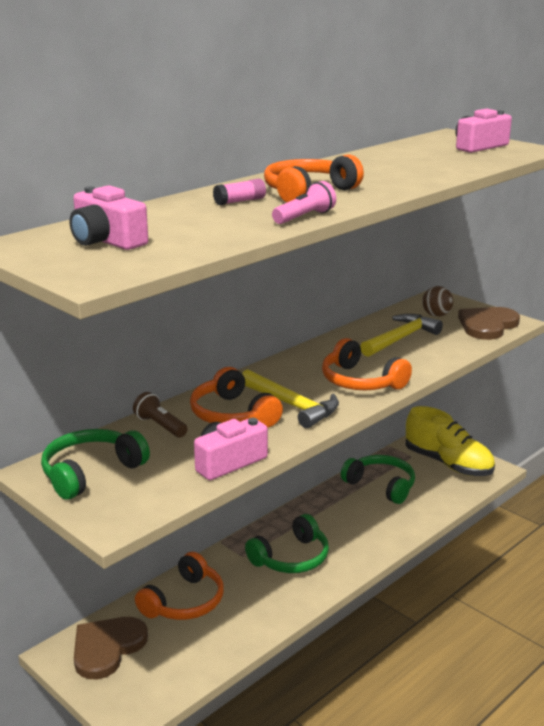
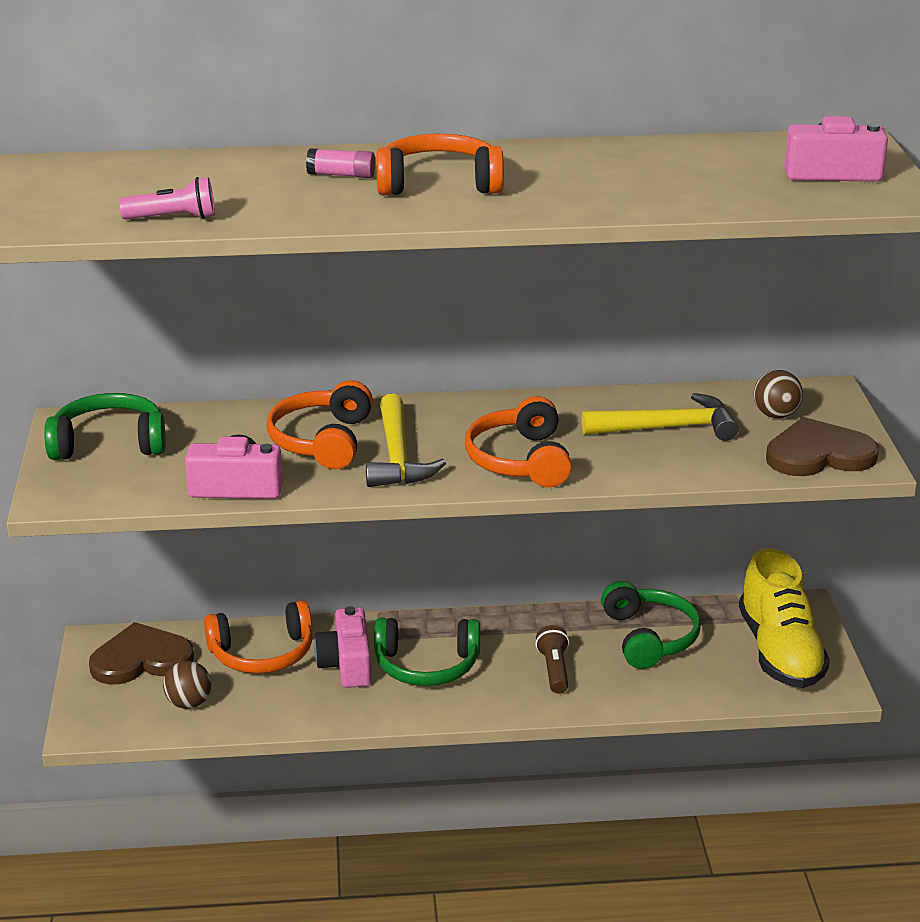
camera: 40 degrees right, 5 degrees up
(106, 241) = (118, 187): pink camera -> pink camera (346, 664)
(160, 426) = (238, 423): brown flashlight -> brown flashlight (554, 670)
(179, 658) = (189, 703): none -> brown ball
(304, 217) = (352, 217): pink flashlight -> pink flashlight (173, 218)

